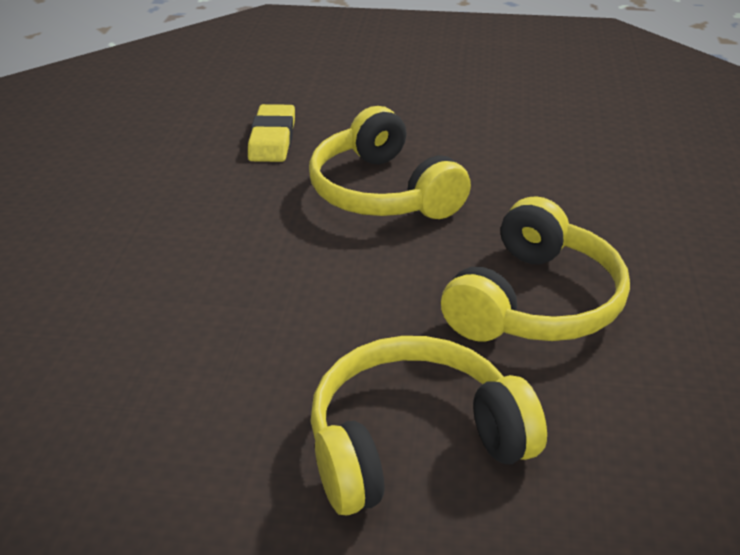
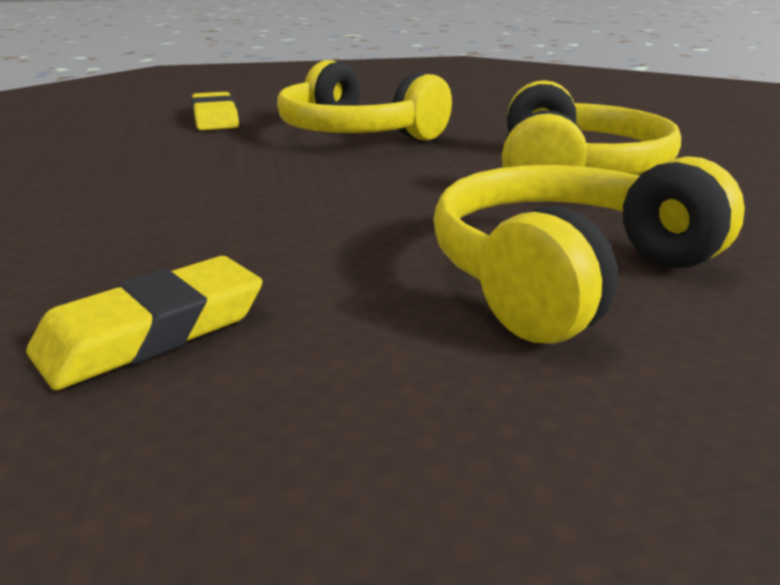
camera: 20 degrees left, 10 degrees down
(119, 430) = (153, 331): none -> yellow eraser

